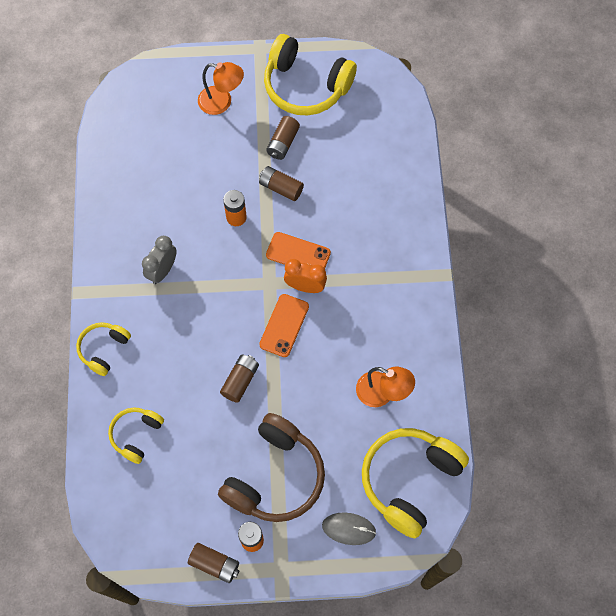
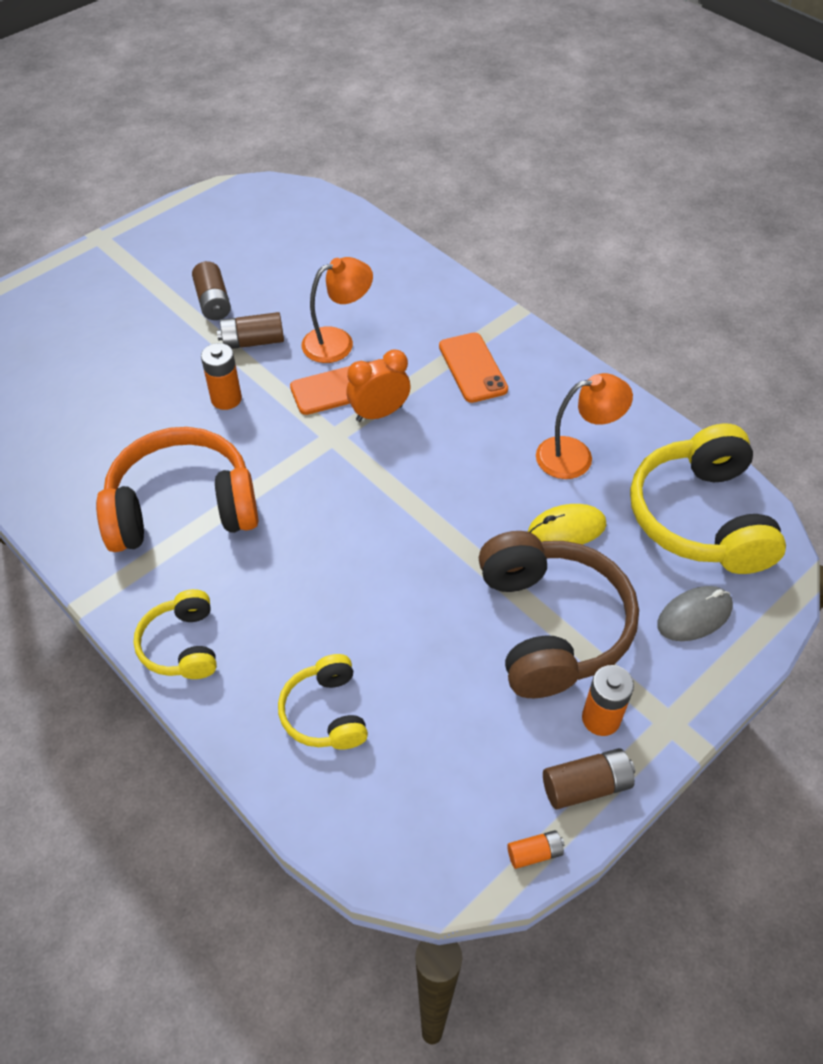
camera: 40 degrees left, 15 degrees down
(162, 271) = (182, 507): grey clock -> orange headphones
(165, 573) = (534, 853): none -> orange battery
(222, 102) = (99, 306): orange lamp -> orange lamp (338, 342)
(240, 381) = (401, 555): brown battery -> none
(284, 325) = (395, 465): orange phone -> orange phone (473, 368)
(305, 86) = (189, 241): yellow headphones -> none
(334, 431) = (566, 529): none -> yellow mouse

